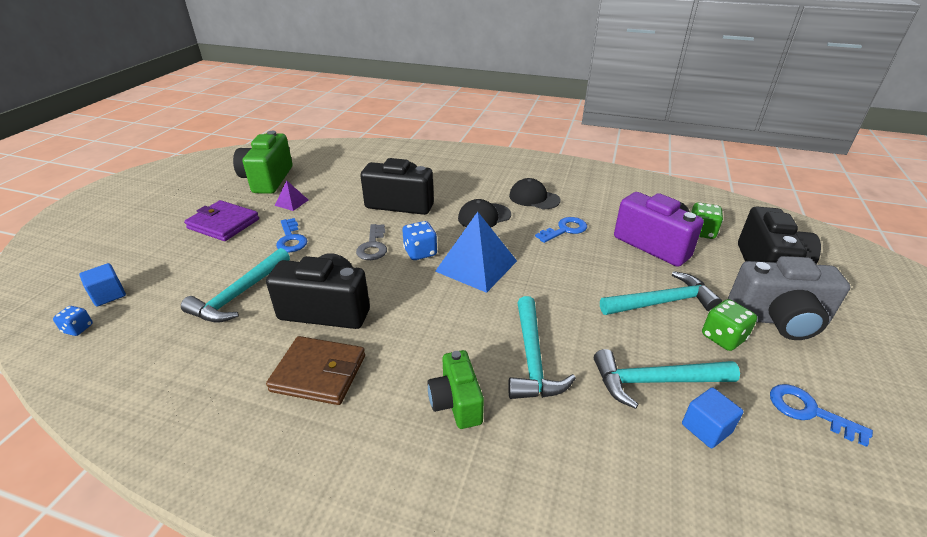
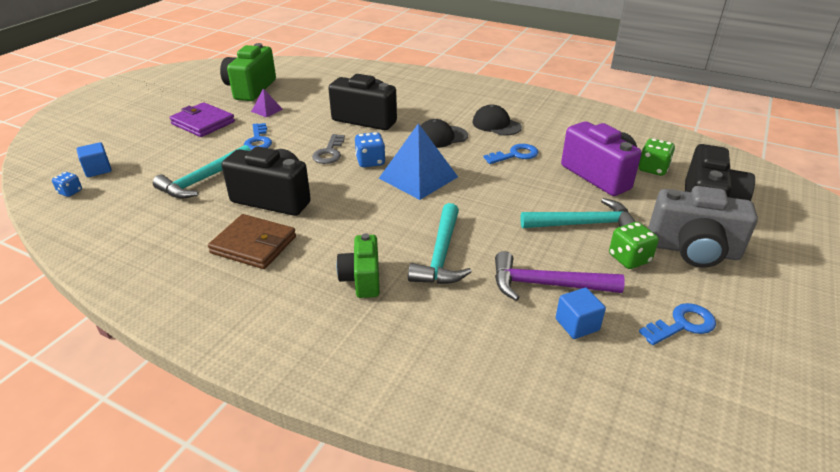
camera: 10 degrees right, 0 degrees up
(655, 381) = (547, 285): turquoise hammer -> purple hammer
(809, 411) = (682, 324): blue key -> blue key turned 105 degrees clockwise

